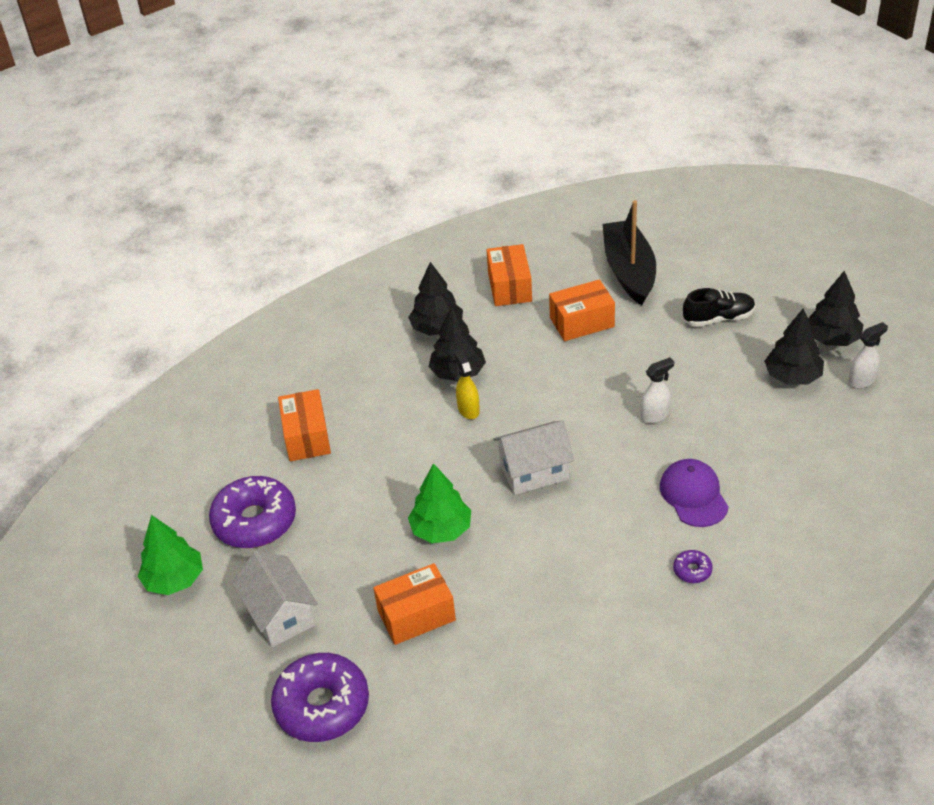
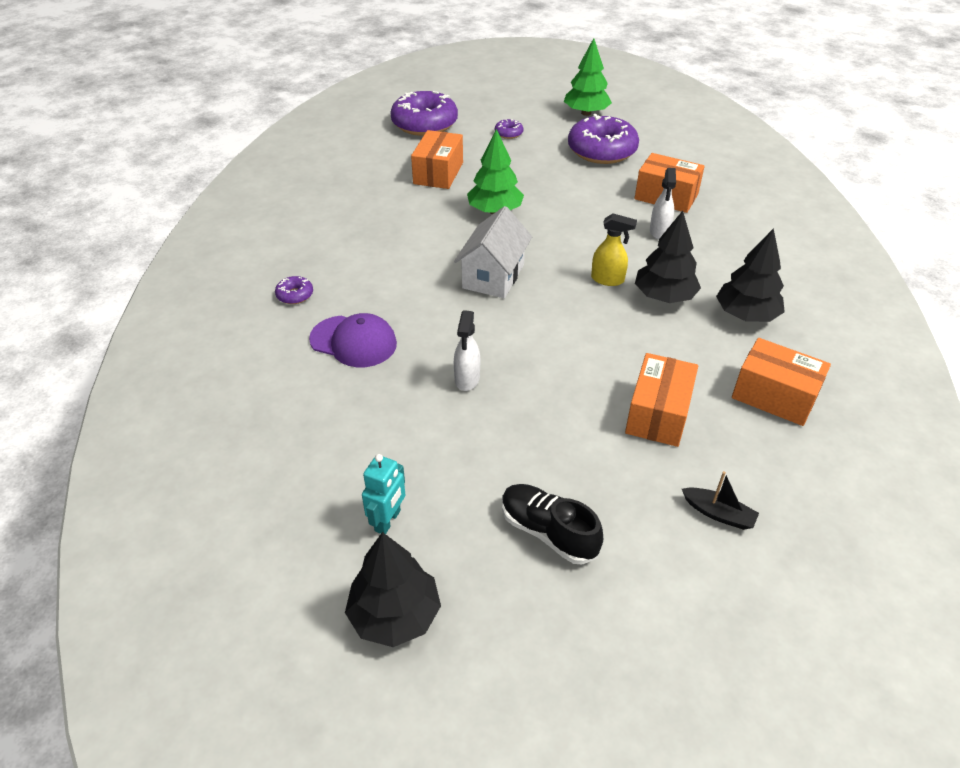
camera: 125 degrees right, 0 degrees up
(280, 615) = (508, 133): white house -> purple donut
(629, 271) = (718, 513): black boat -> black boat, size x0.41
(718, 318) = (548, 532): black shoe -> black shoe turned 105 degrees clockwise
(792, 376) = (388, 521): black tree -> turquoise robot
(862, 380) = (306, 580): white spray bottle -> white spray bottle (659, 232)

